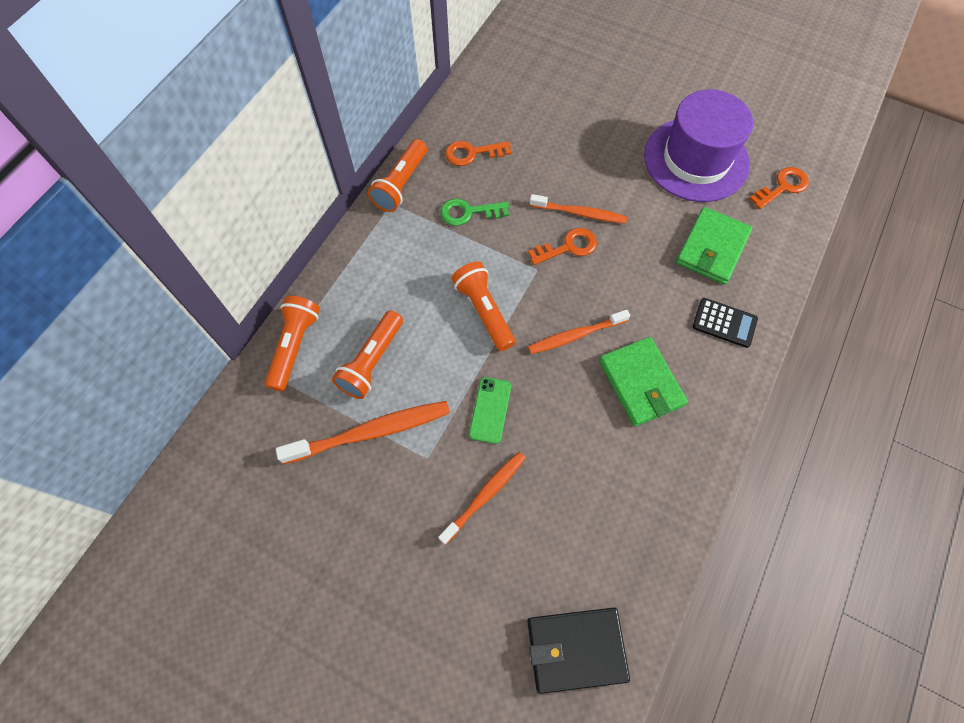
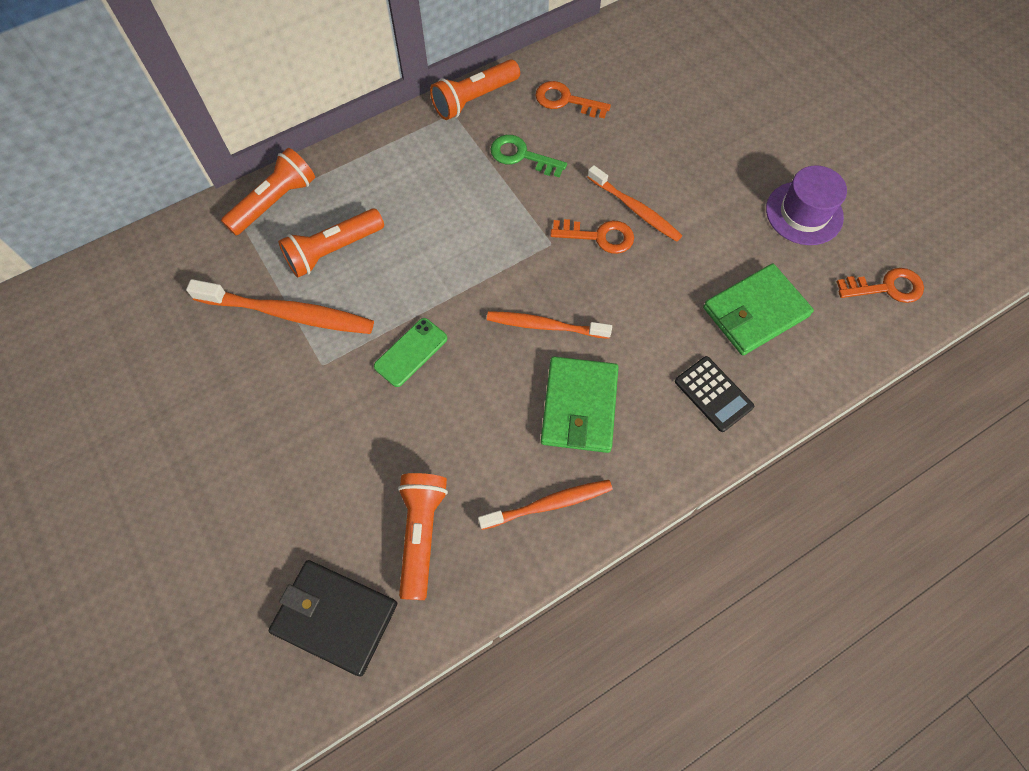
camera: 30 degrees right, 0 degrees up
(484, 311) = (470, 257): orange flashlight -> orange flashlight (421, 534)
(485, 495) = (351, 428): orange toothbrush -> orange toothbrush (549, 504)
(696, 159) = (804, 213): purple hat -> purple hat, size x0.59

